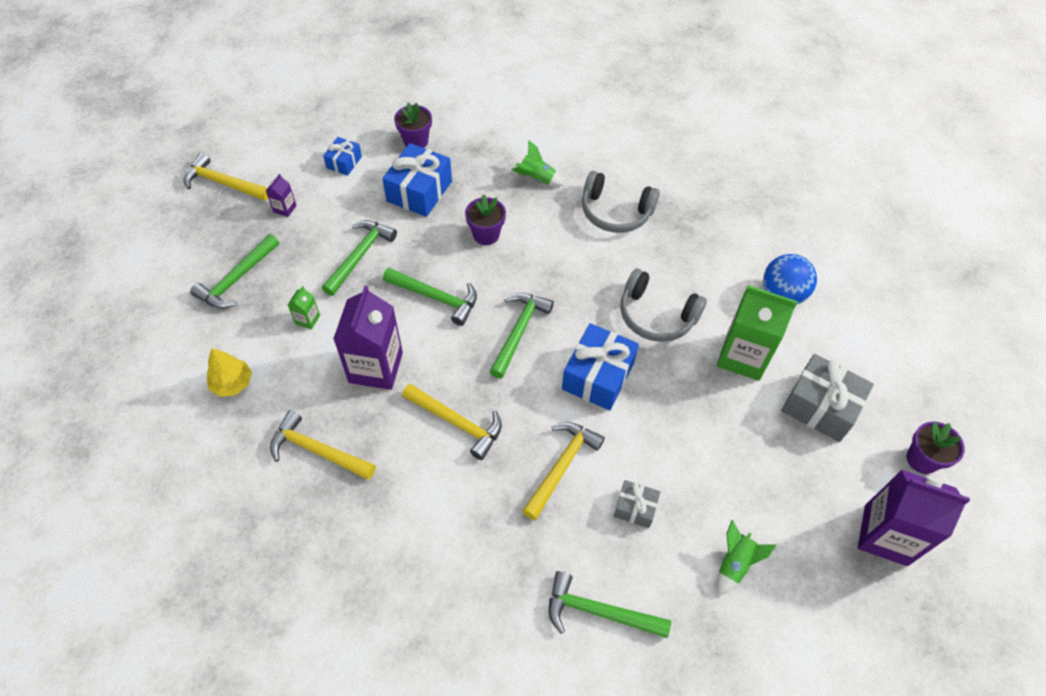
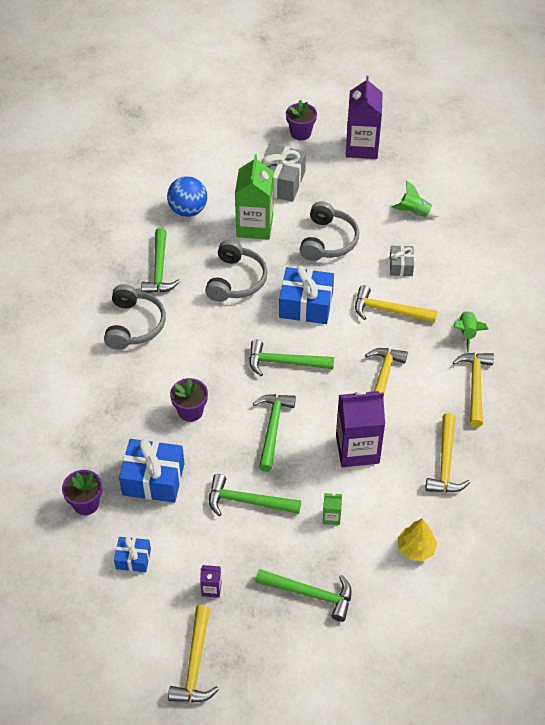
camera: 105 degrees left, 5 degrees down
(409, 527) = (475, 385): none -> yellow hammer
(537, 178) = (110, 390): green rocket -> green rocket (467, 333)
(598, 611) = (478, 272): green hammer -> green hammer (159, 269)
(701, 432) = (328, 241): none -> grey headphones

